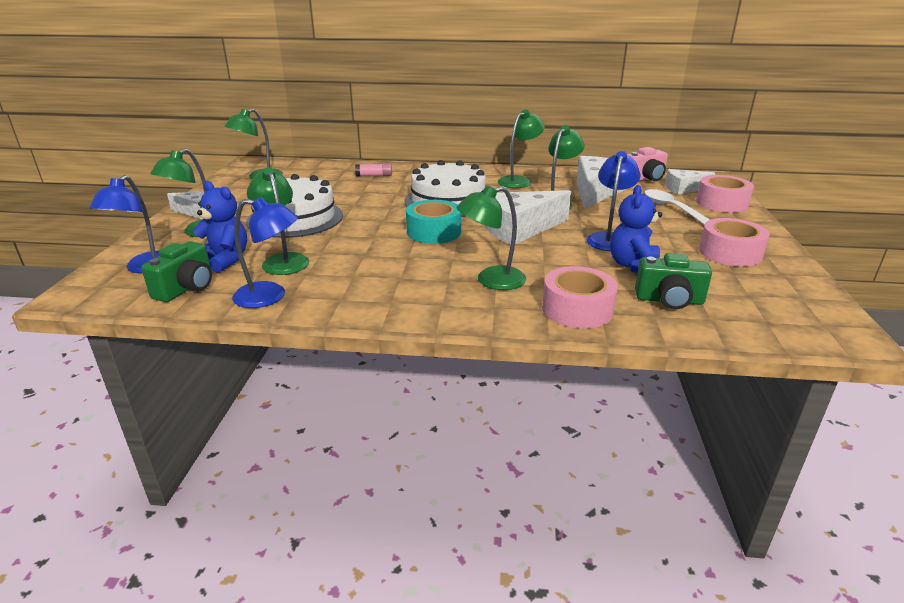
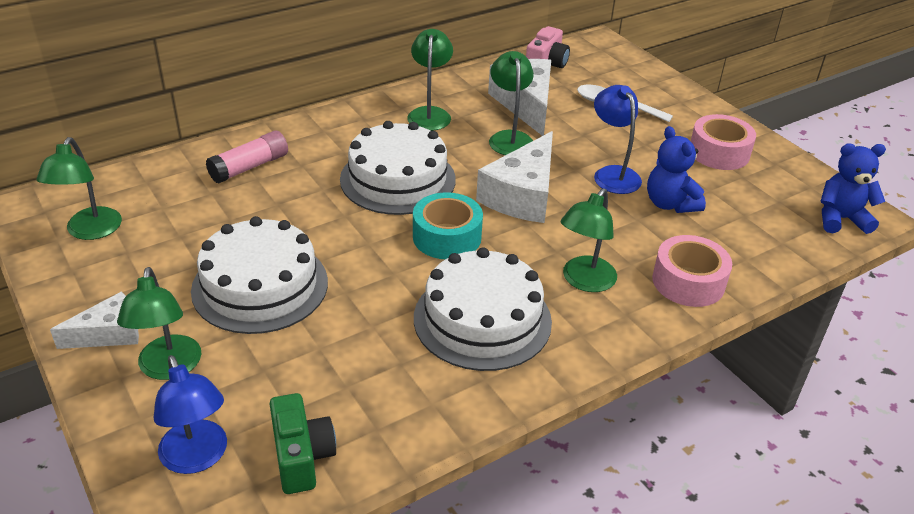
camera: 40 degrees left, 10 degrees up
(225, 260) = (278, 393): blue teddy bear -> blue teddy bear (840, 219)
(270, 296) = (411, 415): blue lamp -> none
(283, 260) = (348, 358): green lamp -> none
(374, 175) = (249, 167): pink glue stick -> pink glue stick, size x1.52
(389, 273) = (482, 319): none -> white cake
(669, 300) = (737, 235): green camera -> none
(683, 188) = (595, 69): white cheese -> none
(721, 203) = (647, 81): pink tape -> none

